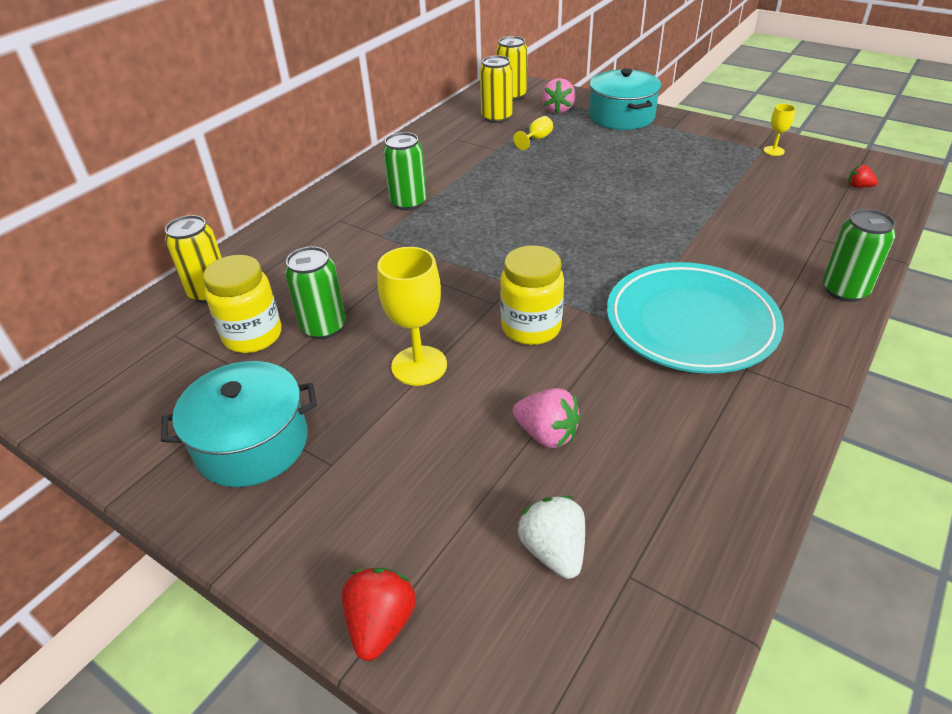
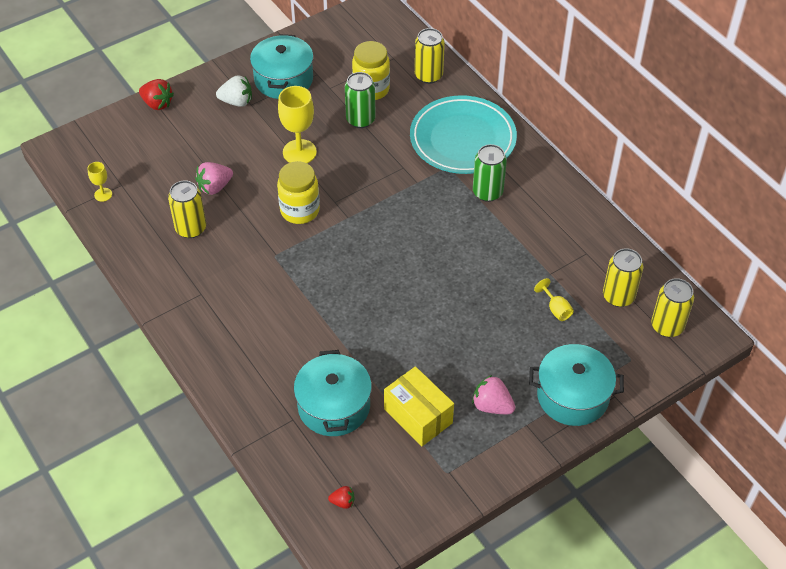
camera: 110 degrees right, 10 degrees up
(553, 550) = (150, 165): white strawberry -> white strawberry (237, 102)
(558, 110) = (614, 351): pink strawberry -> pink strawberry (492, 406)
(648, 428) = (191, 228): none -> yellow can
(690, 323) = (254, 289): turquoise plate -> turquoise plate (462, 139)
(725, 174) = (418, 416): none -> yellow box
(773, 151) = (438, 480): yellow goblet -> yellow goblet (103, 194)
(773, 219) = (334, 406): none -> turquoise pot
(844, 290) = (230, 391): green can -> none
(858, 186) = (343, 502): red strawberry -> red strawberry turned 45 degrees clockwise

